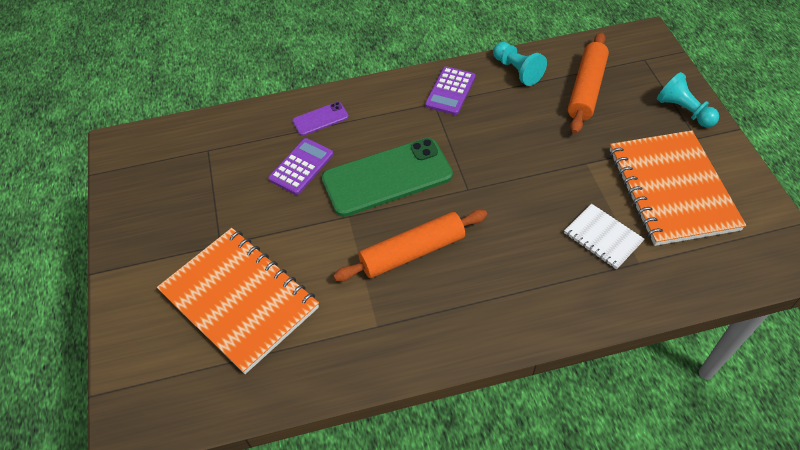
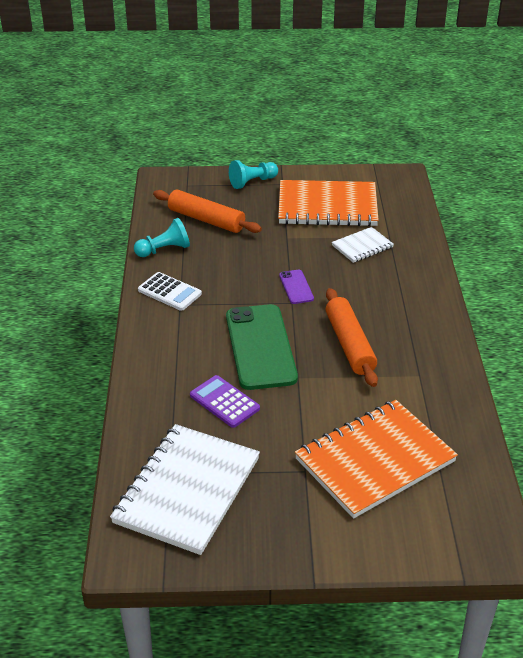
camera: 80 degrees left, 15 degrees down
(189, 166) = (187, 490): none -> white notebook
(320, 119) = (164, 381): purple phone -> purple phone (296, 287)
(450, 91) = (169, 292): purple calculator -> white calculator

